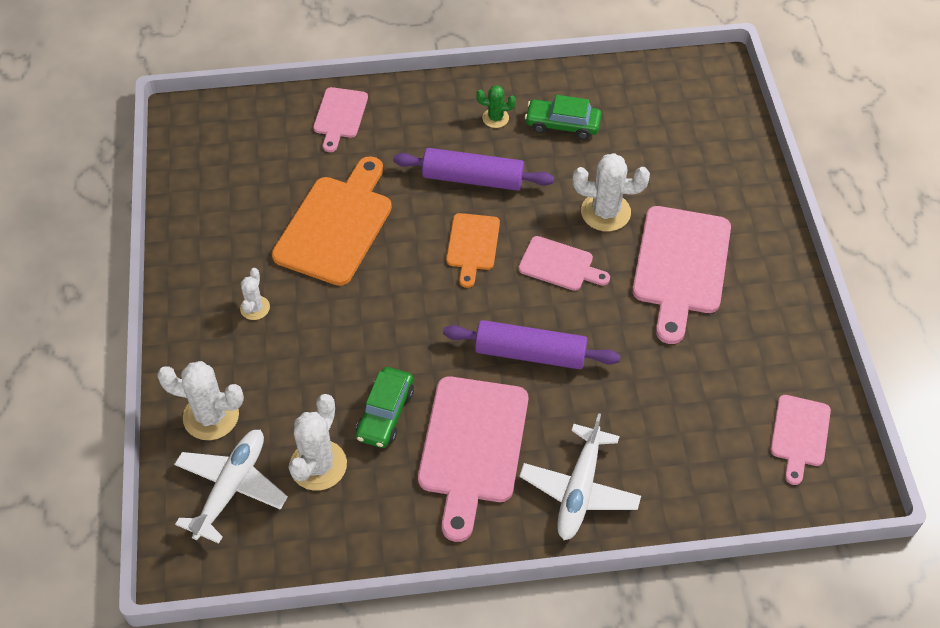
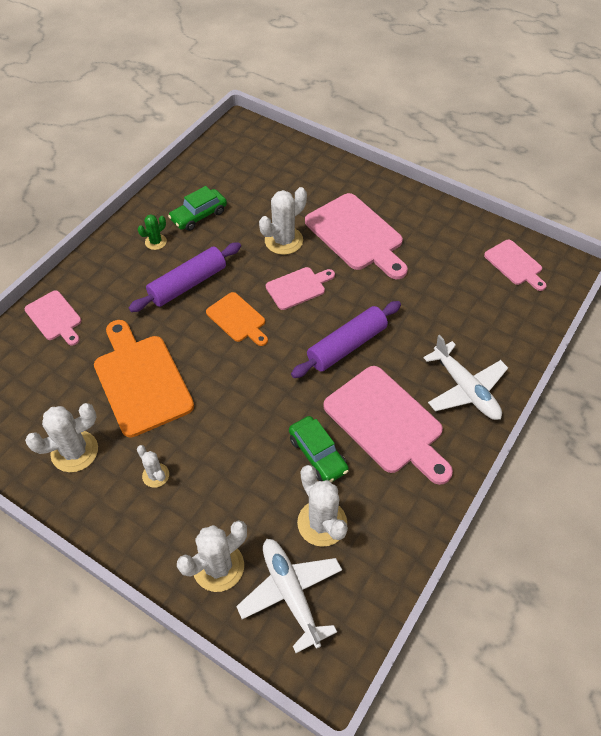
camera: 50 degrees left, 0 degrees up
(226, 235) = (74, 451): none -> white cactus

